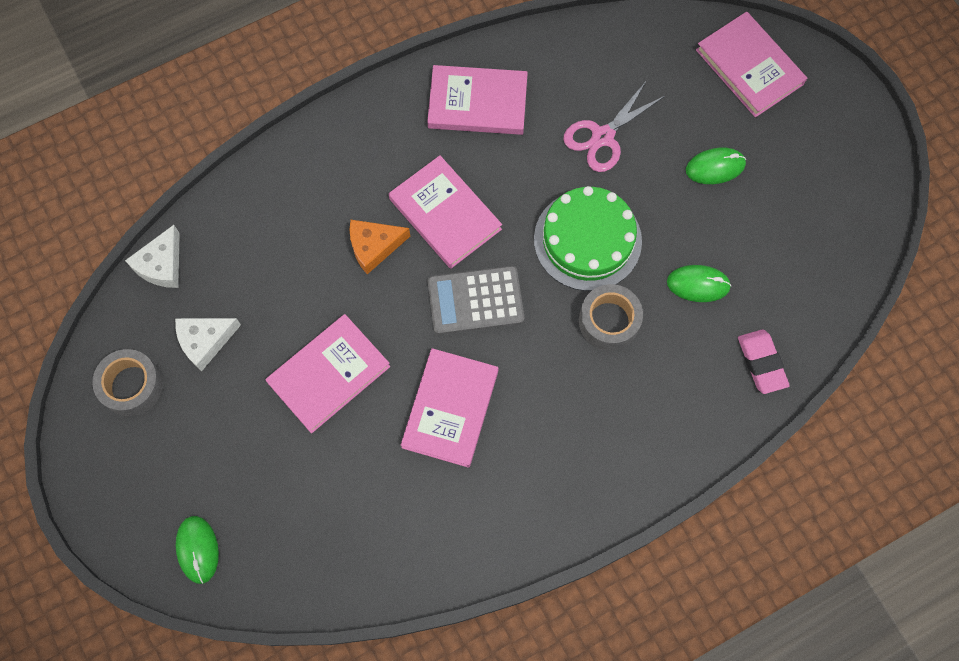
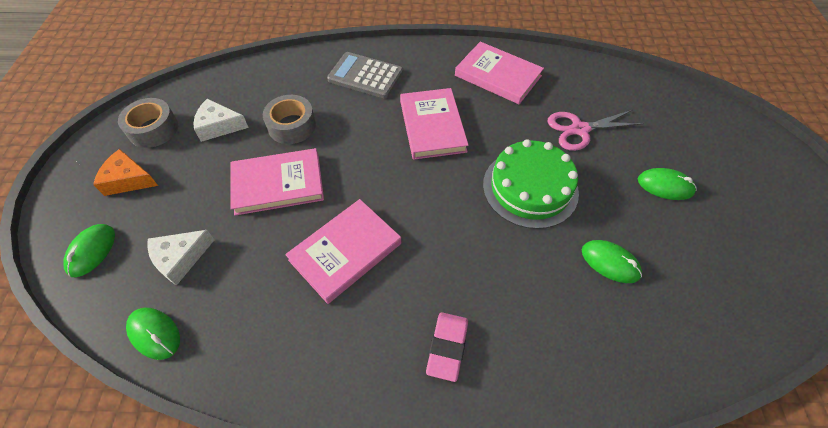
camera: 30 degrees right, 15 degrees down
(161, 265) = (232, 75): white cheese -> white cheese (180, 258)
(331, 583) = (154, 334): none -> green mouse
(374, 246) = (369, 123): orange cheese -> orange cheese (128, 180)
(475, 300) = (417, 187): grey calculator -> grey calculator (365, 76)
(609, 321) = (515, 252): grey tape -> grey tape (292, 126)
(749, 67) = (723, 134): pink book -> none
(761, 363) = (644, 358): pink eraser -> pink eraser (447, 347)

